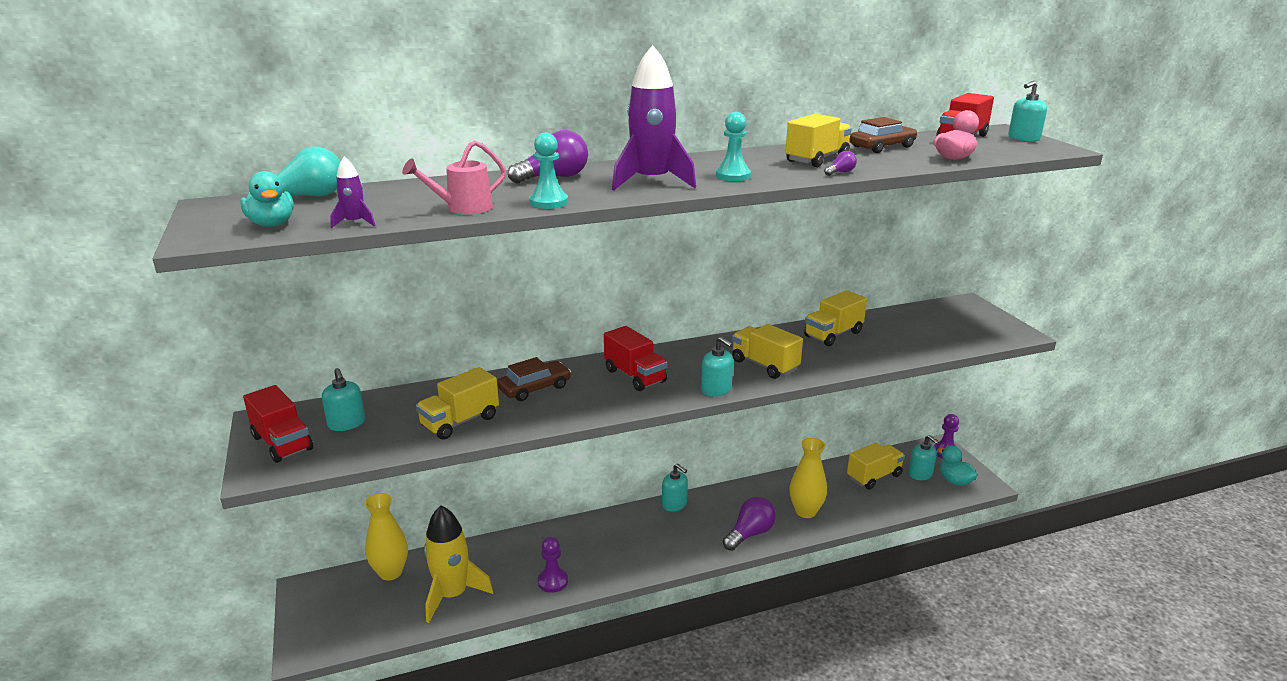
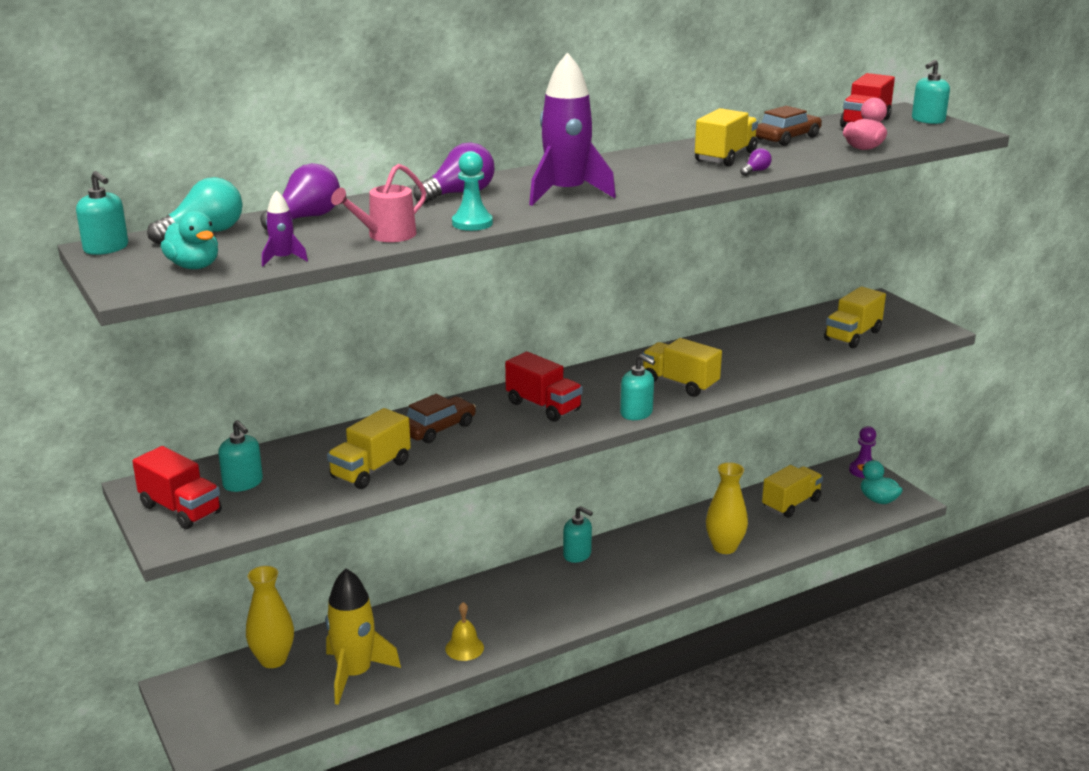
camera: 10 degrees left, 0 degrees up
(553, 581) = (464, 648): purple pawn -> yellow bell
(733, 176) = (647, 181): turquoise pawn -> none
(750, 534) = (669, 576): purple light bulb -> purple light bulb (305, 218)
(833, 334) = (743, 345): yellow truck -> yellow truck (852, 336)
(920, 474) = (840, 496): turquoise soap dispenser -> turquoise soap dispenser (106, 248)

